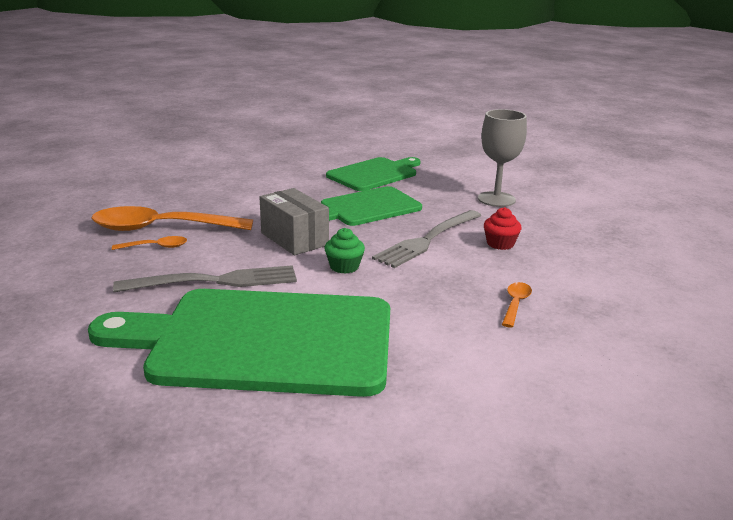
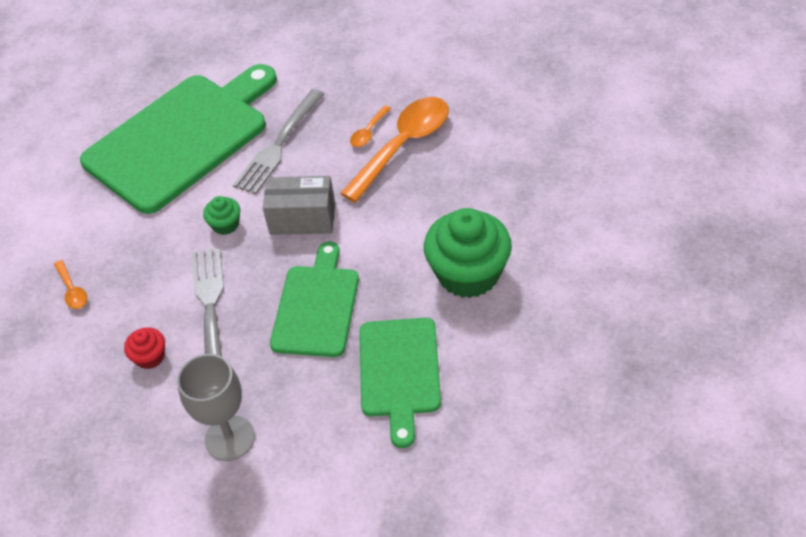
camera: 135 degrees right, 25 degrees up
(273, 177) = (468, 274): none -> green cupcake

